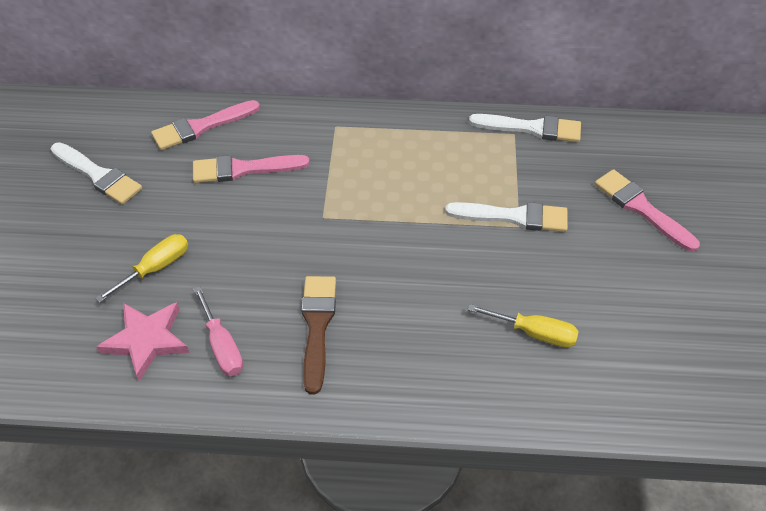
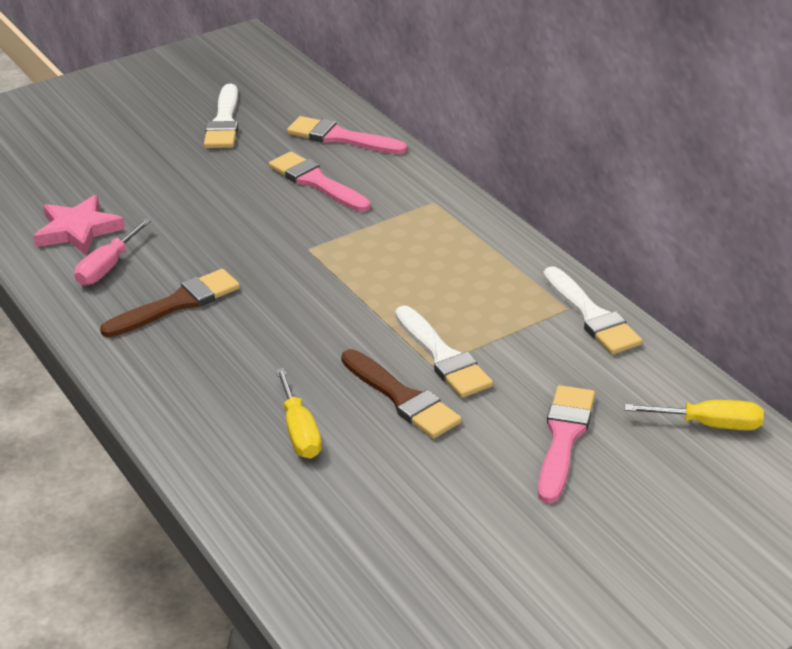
camera: 55 degrees right, 15 degrees down
(156, 268) = (155, 197): yellow screwdriver -> yellow screwdriver (710, 425)
(540, 260) = (402, 398): none -> brown brush

